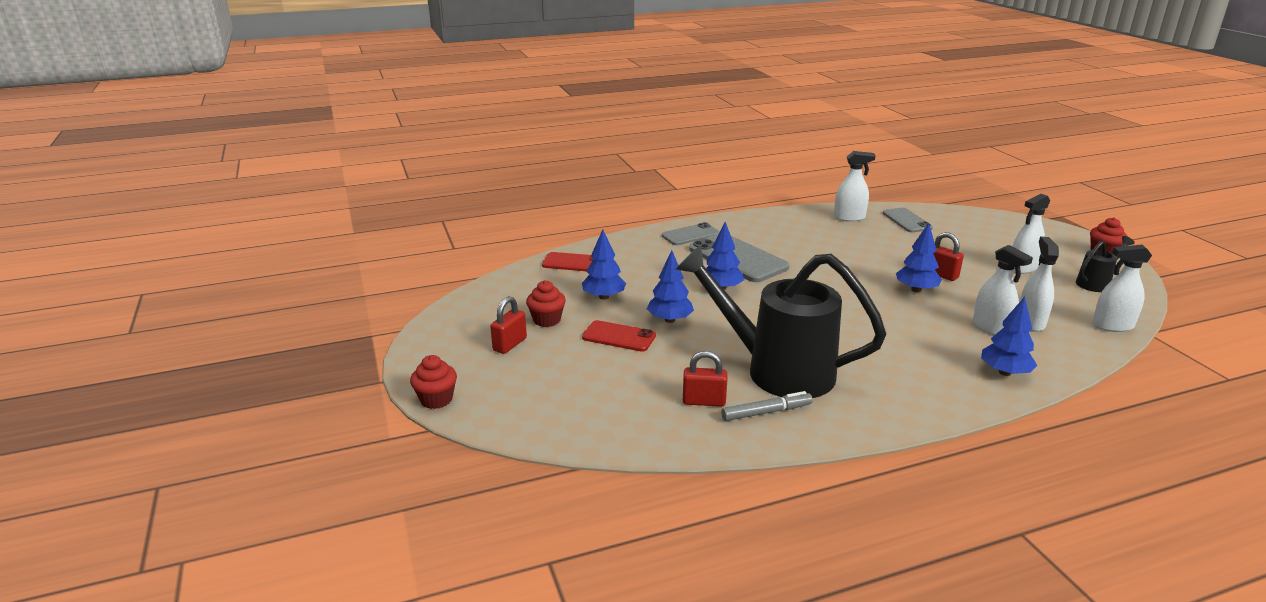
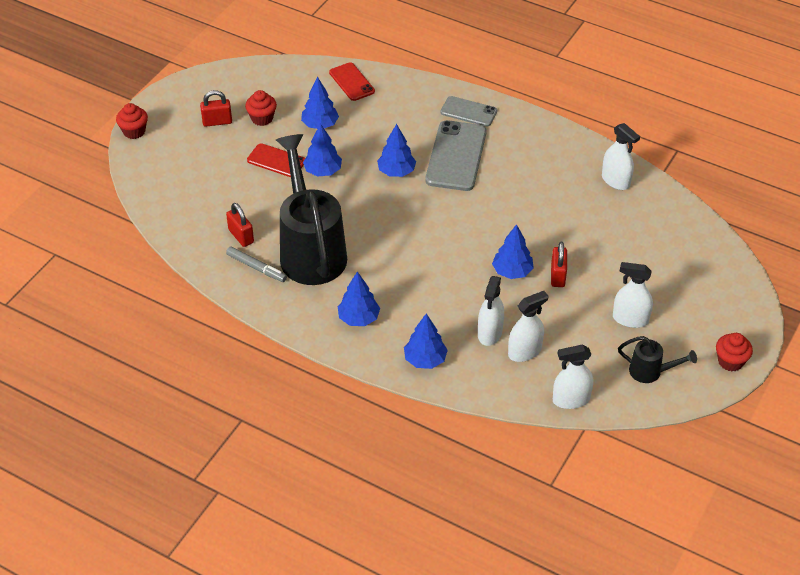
camera: 50 degrees right, 20 degrees up
(619, 337) = (276, 161): red phone -> red phone turned 45 degrees counterclockwise
(907, 220) = (653, 217): grey phone -> none
(910, 384) = (359, 318): none -> blue tree
(1112, 326) = (571, 400): white spray bottle -> white spray bottle turned 60 degrees counterclockwise

